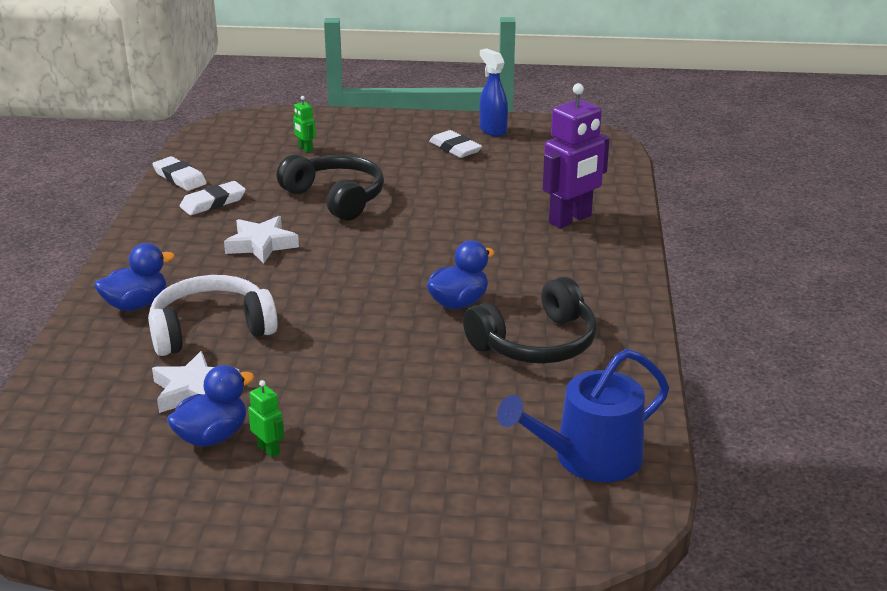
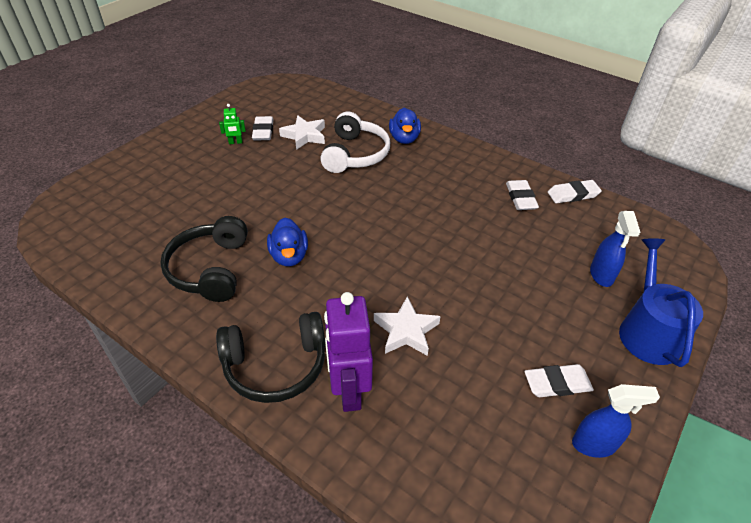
camera: 120 degrees right, 15 degrees up
(212, 437) = (263, 131): blue duck -> white eraser
(261, 244) = (441, 200): white star -> white star (406, 331)
(305, 149) = (601, 275): green robot -> blue spray bottle
(336, 198) = (491, 258): black headphones -> black headphones (275, 365)
(588, 458) = (99, 235): blue watering can -> blue watering can (647, 331)

